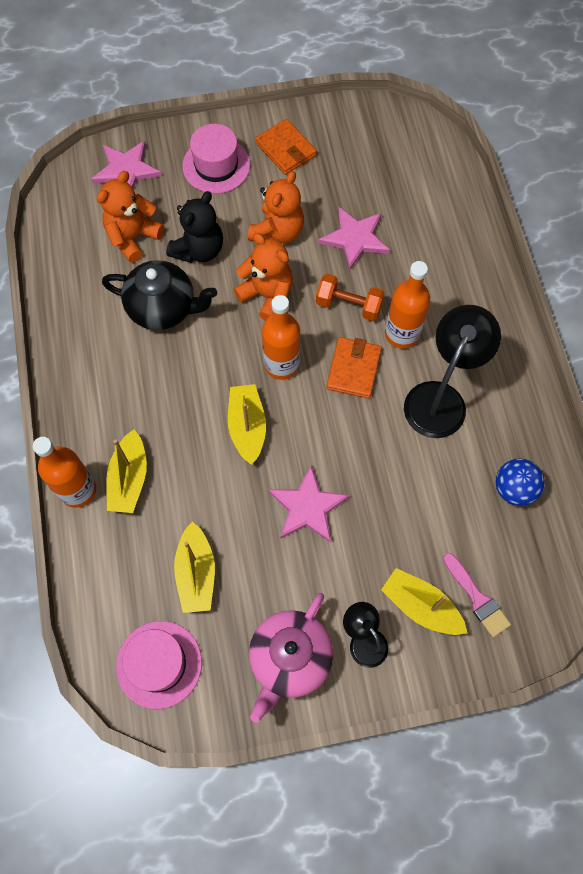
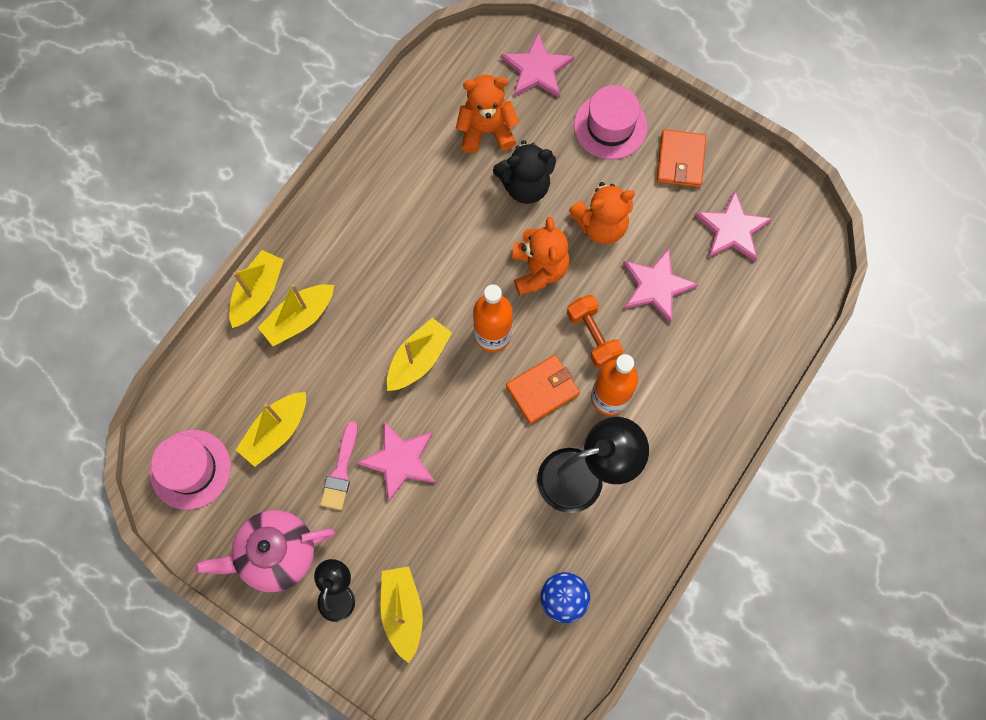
camera: 45 degrees right, 5 degrees up
(78, 490) = (258, 293): orange bottle -> yellow boat
(163, 308) = (451, 210): black teapot -> none
(364, 163) = (732, 229): none -> pink star
(477, 598) = (448, 647): pink brush -> pink brush (340, 471)

